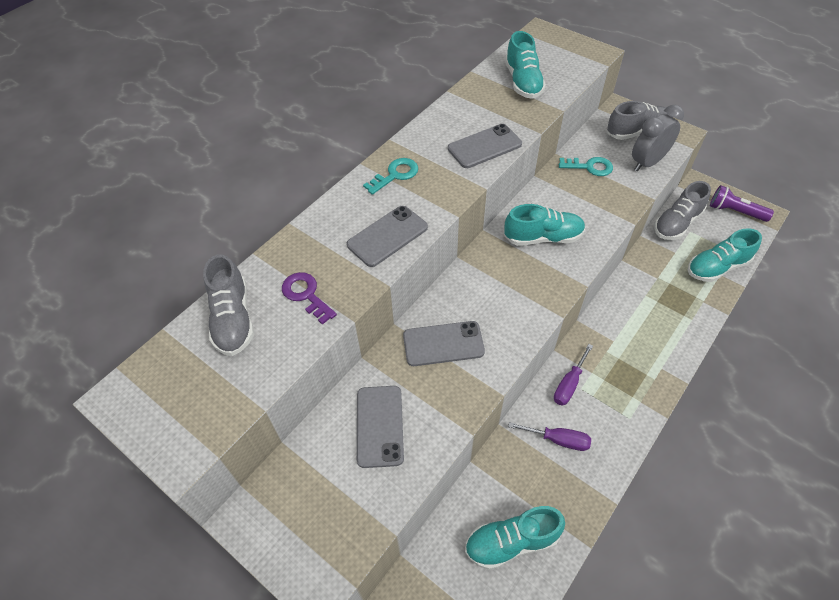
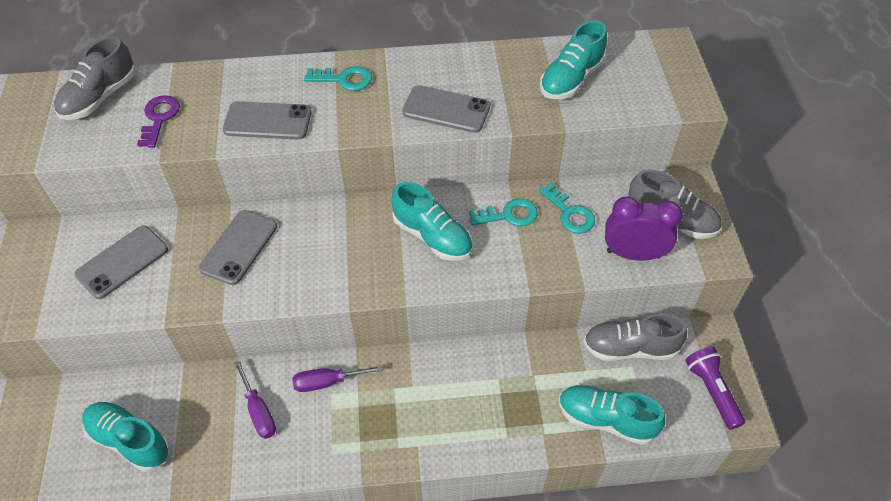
camera: 45 degrees right, 0 degrees up
(443, 344) = (239, 247): grey phone -> grey phone turned 75 degrees clockwise
(563, 193) = (508, 215): none -> turquoise key
(647, 162) = (633, 254): grey clock -> purple clock

